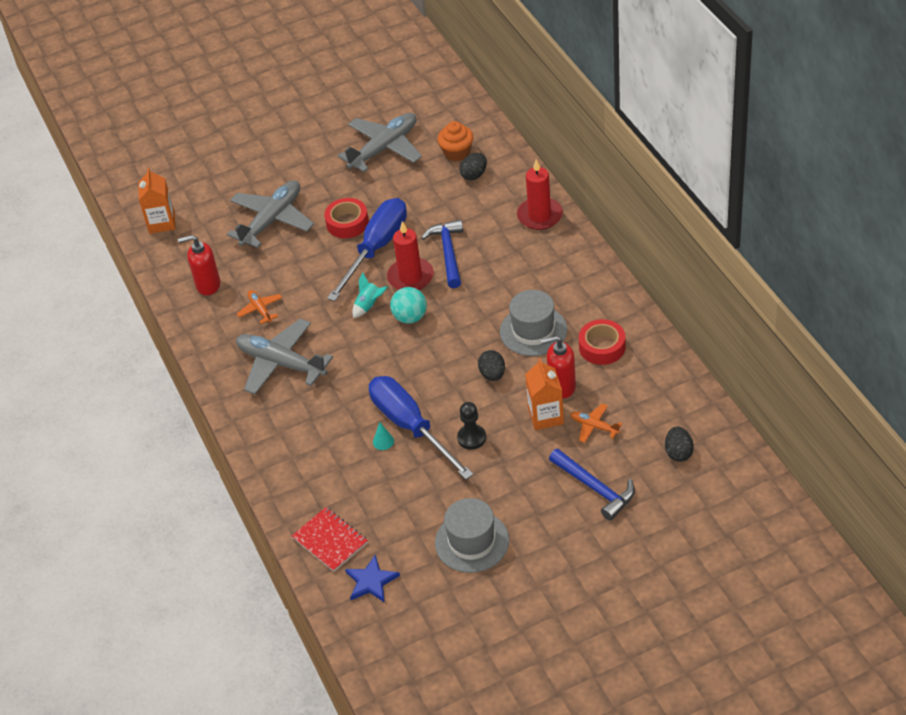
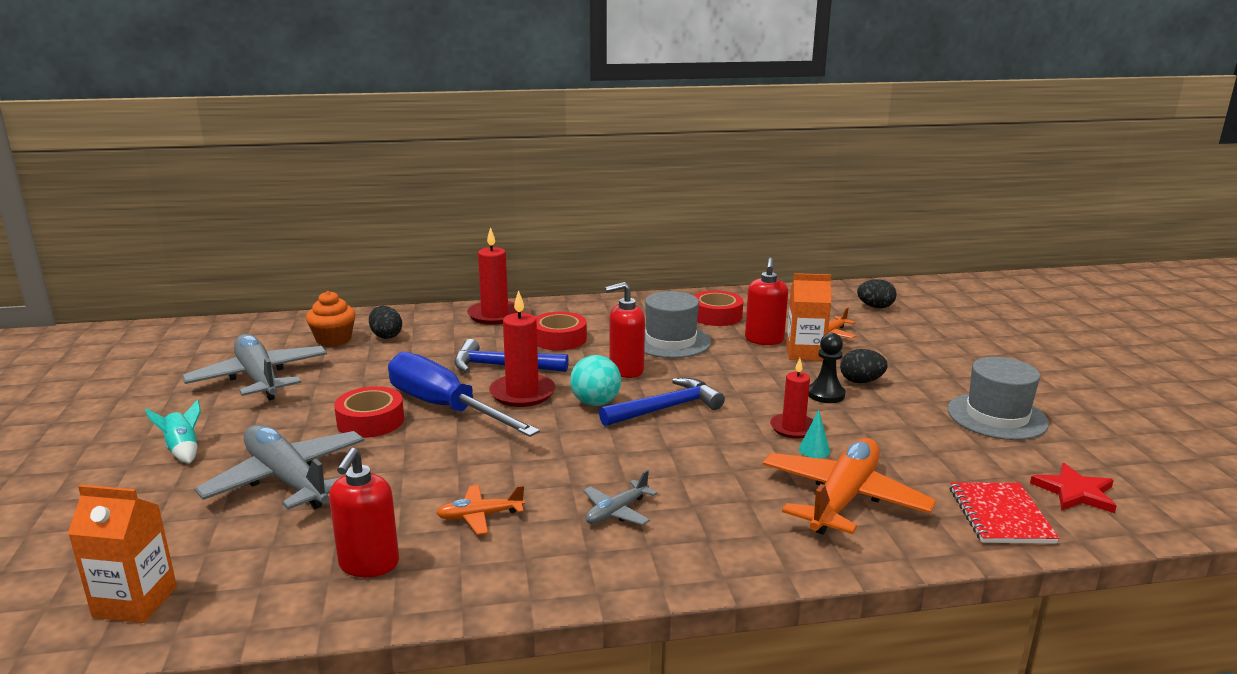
camera: 80 degrees left, 25 degrees down
(281, 363) = (616, 512): grey plane -> grey plane, size x0.48
(326, 462) = (843, 499): none -> orange plane
(330, 540) = (1000, 515): red notebook -> red notebook turned 60 degrees counterclockwise
(369, 305) = (550, 427): turquoise rocket -> turquoise rocket (183, 450)
(371, 581) = (1075, 492): blue star -> red star
(410, 426) = (793, 428): blue screwdriver -> red candle
(468, 319) = (626, 370): none -> red soap dispenser
(492, 374) = (726, 370): black egg -> black egg (861, 381)
(509, 266) = (559, 339): none -> red tape
(595, 488) = (917, 345): blue hammer -> blue hammer (666, 408)

